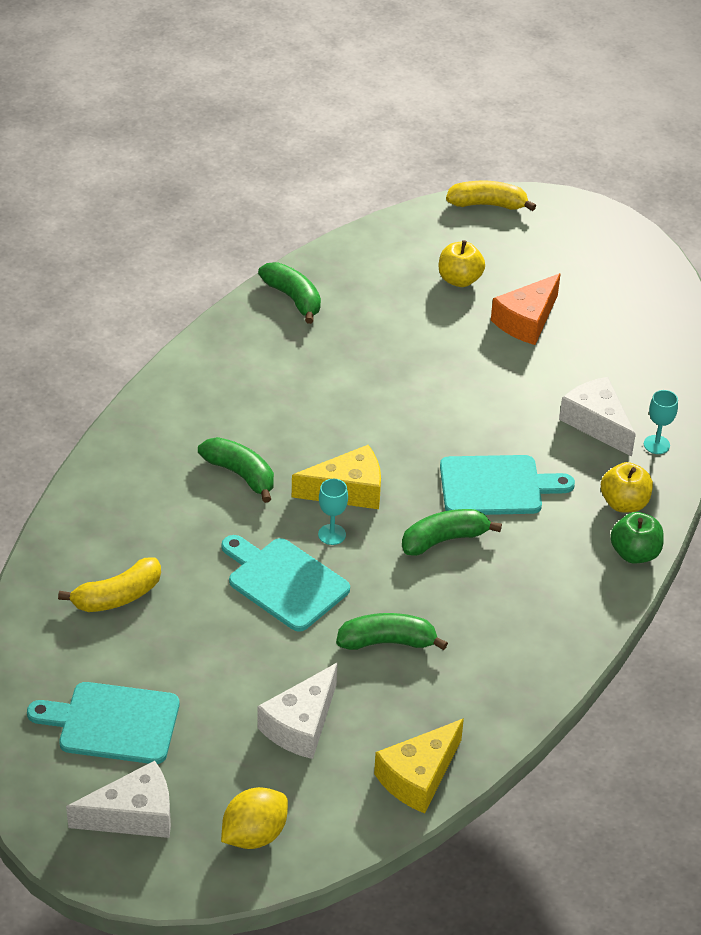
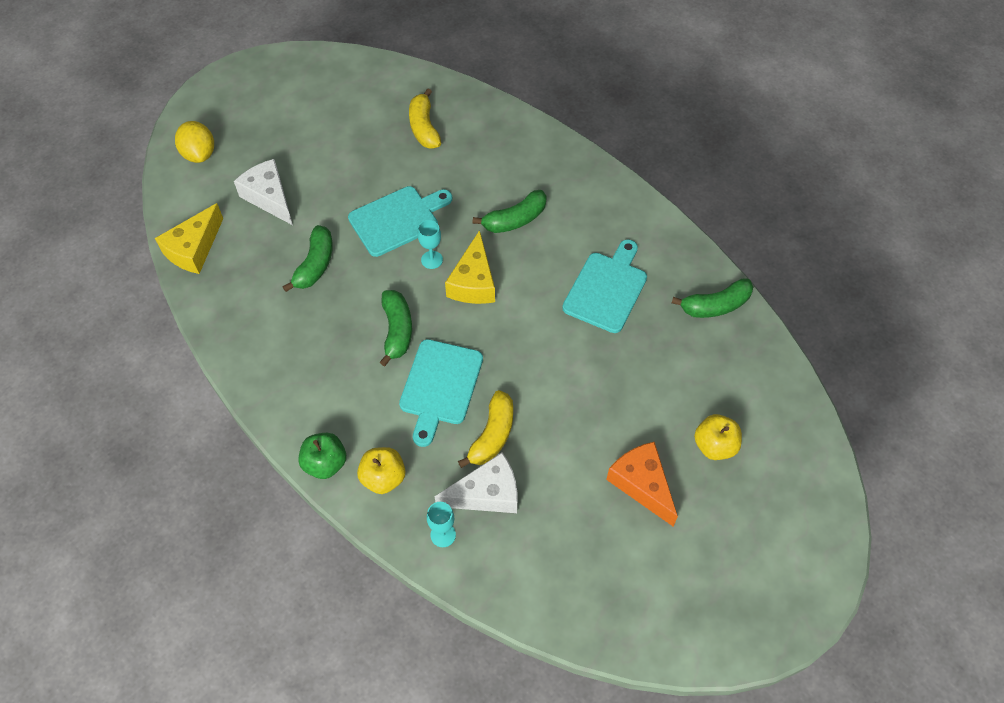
camera: 110 degrees right, 15 degrees up
(112, 723) = (320, 105): turquoise cutting board -> turquoise cutting board (607, 289)
(133, 815) = (246, 102): white cheese -> none
(418, 776) = (194, 249): yellow cheese -> yellow cheese turned 120 degrees counterclockwise
(487, 204) = (830, 511): yellow banana -> yellow banana (492, 435)

